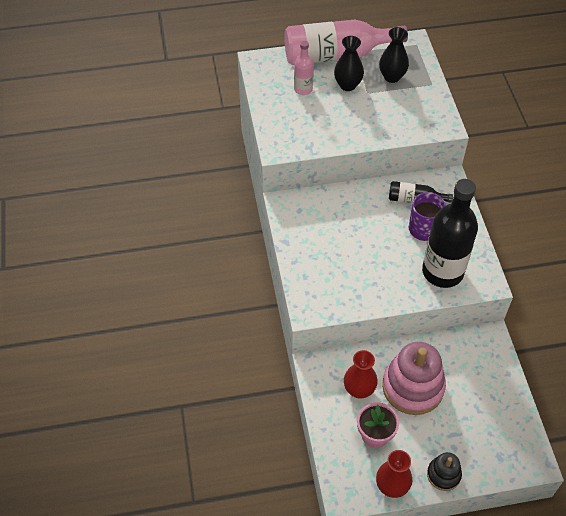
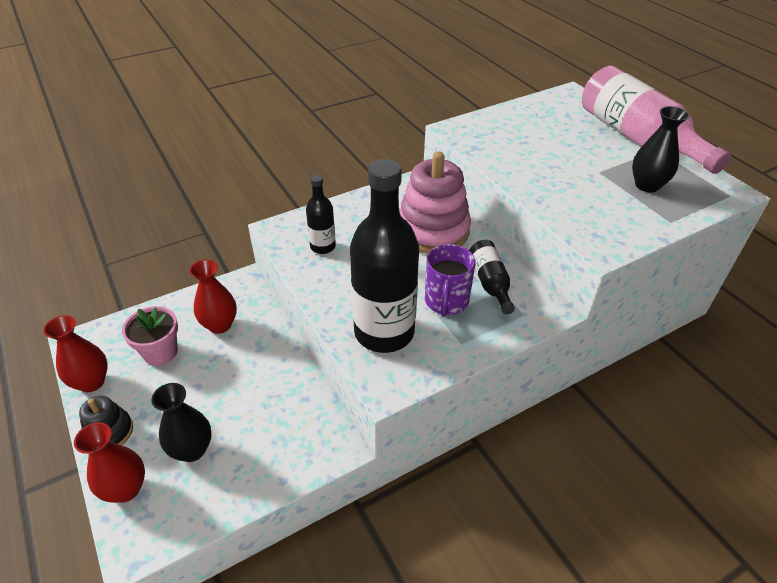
camera: 70 degrees right, 10 degrees down
(303, 89) = (559, 127): pink bottle -> none
(342, 285) = (323, 247): none -> black bottle
(347, 85) = (596, 155): black vase -> black vase (192, 450)
(413, 387) = (234, 374): pink stacking toy -> pink stacking toy (432, 230)
(493, 466) = (126, 489): none -> red vase

